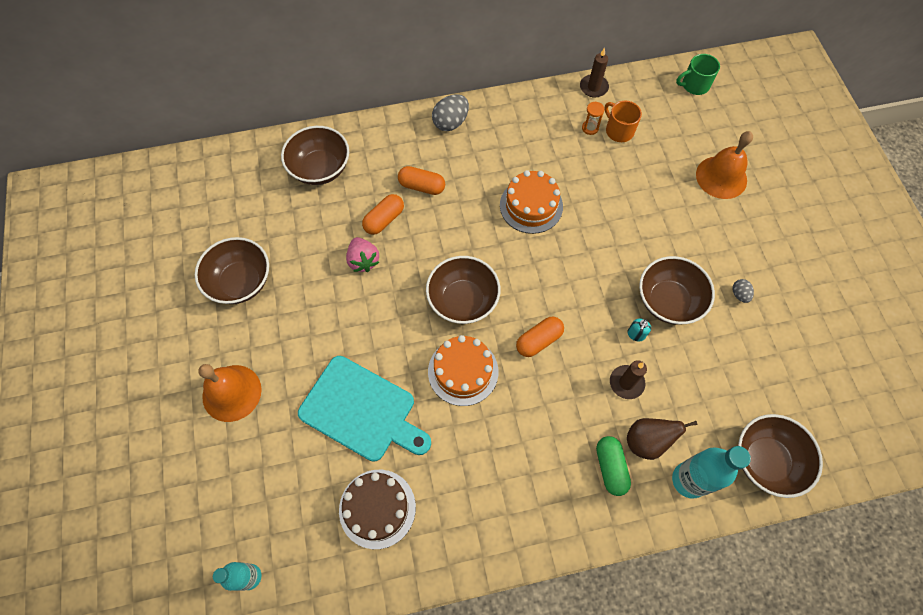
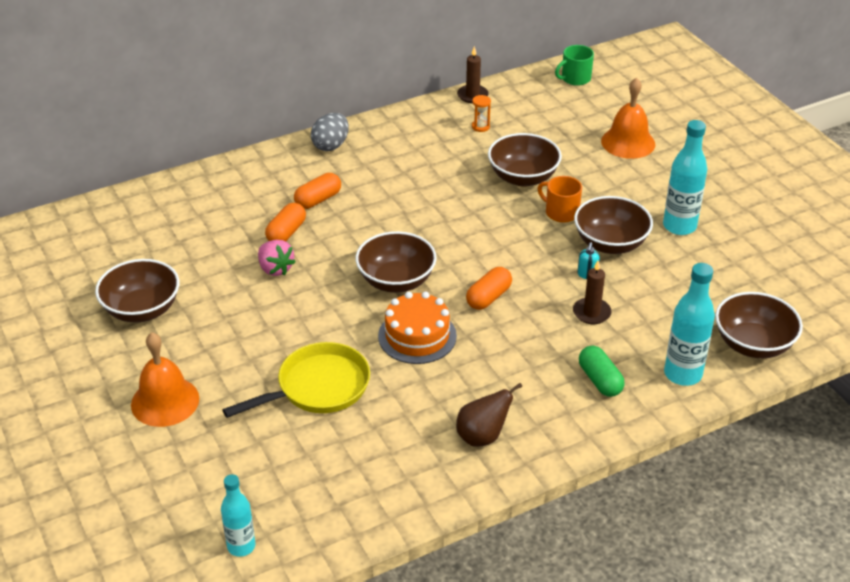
camera: 15 degrees left, 25 degrees down
(320, 169) = (199, 204): brown bowl -> brown bowl (523, 177)
(361, 410) = (318, 387): turquoise cutting board -> yellow pan
(377, 508) = (364, 461): brown cake -> none
(422, 186) = (318, 200): orange capsule -> orange capsule turned 45 degrees counterclockwise
(531, 206) = (441, 195): orange cake -> none
(619, 130) = (511, 124): orange mug -> orange mug (561, 212)
(647, 441) = (629, 353): brown pear -> brown pear (482, 436)
(739, 294) = (679, 226): grey egg -> turquoise bottle

